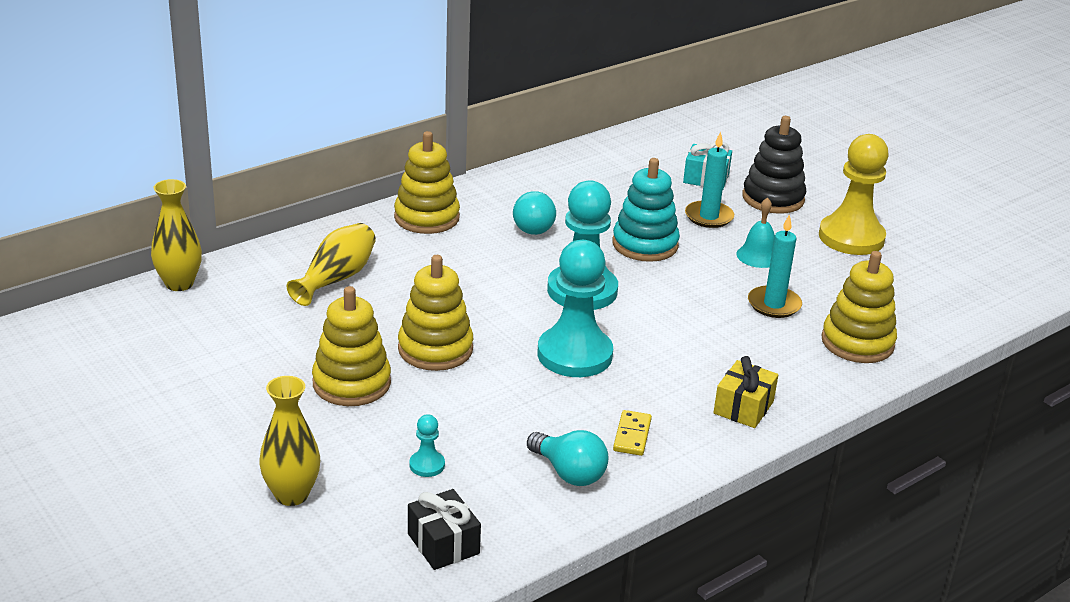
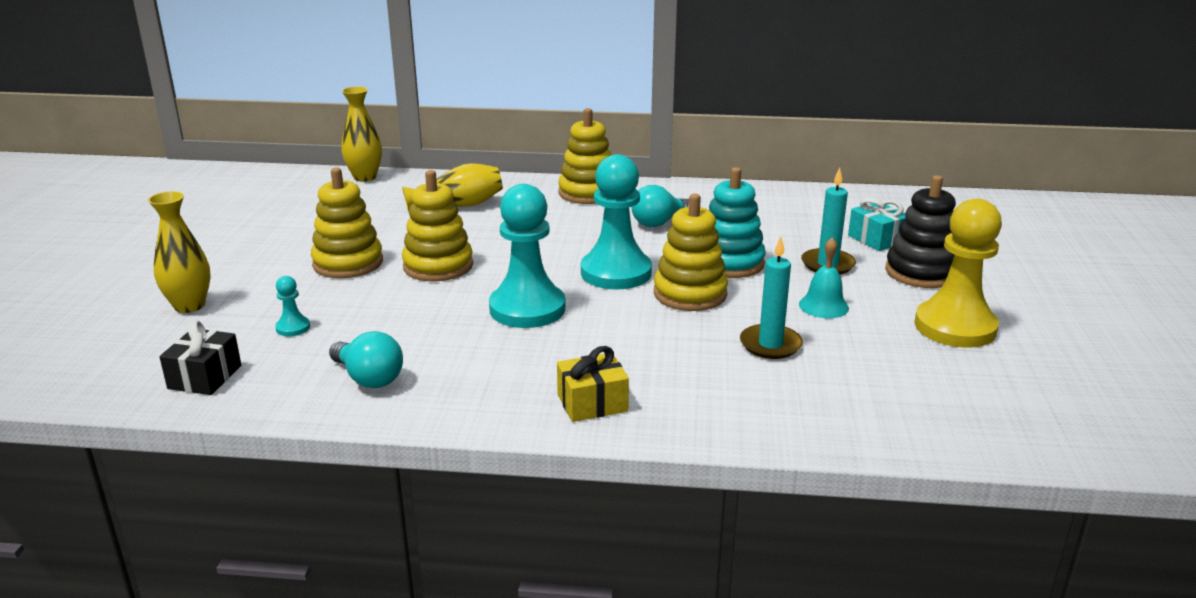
camera: 45 degrees right, 5 degrees down
(569, 473) = (369, 378): turquoise light bulb -> turquoise light bulb turned 45 degrees counterclockwise
(632, 435) = (463, 378): yellow domino -> none
(857, 342) = (802, 406): yellow stacking toy -> yellow stacking toy (690, 294)

